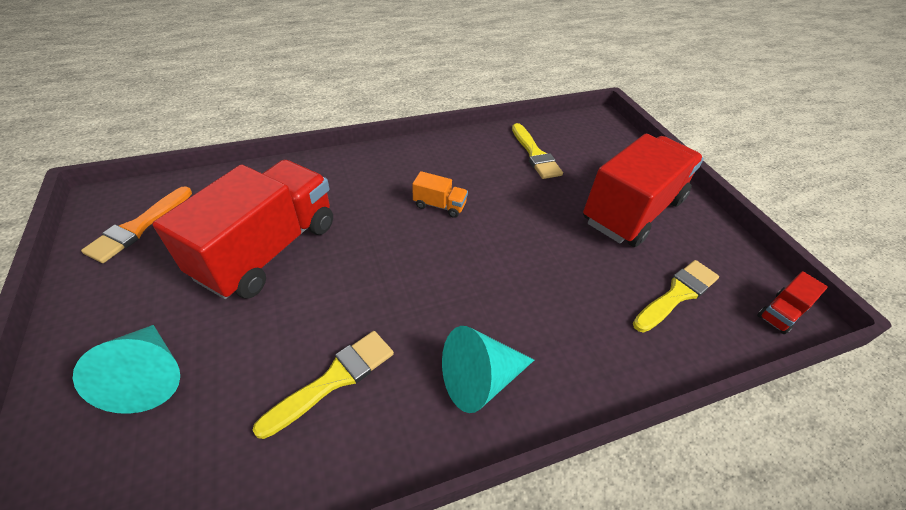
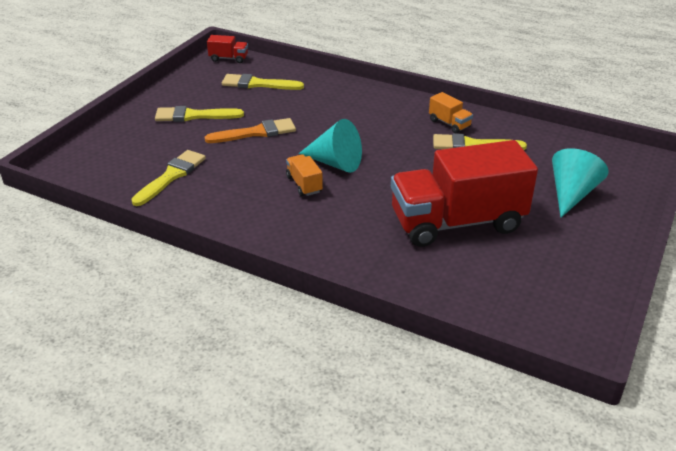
camera: 130 degrees left, 10 degrees down
(138, 227) = (549, 296): orange brush -> orange brush (256, 132)
(400, 404) = (449, 124): none -> orange truck
(480, 379) = (403, 112): turquoise cone -> turquoise cone (335, 163)
(632, 211) = (194, 116): red truck -> yellow brush

